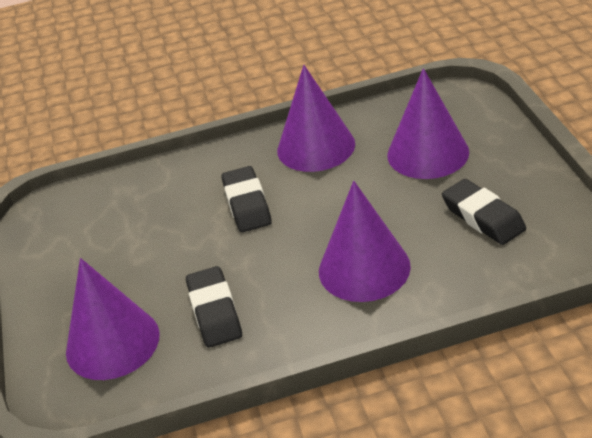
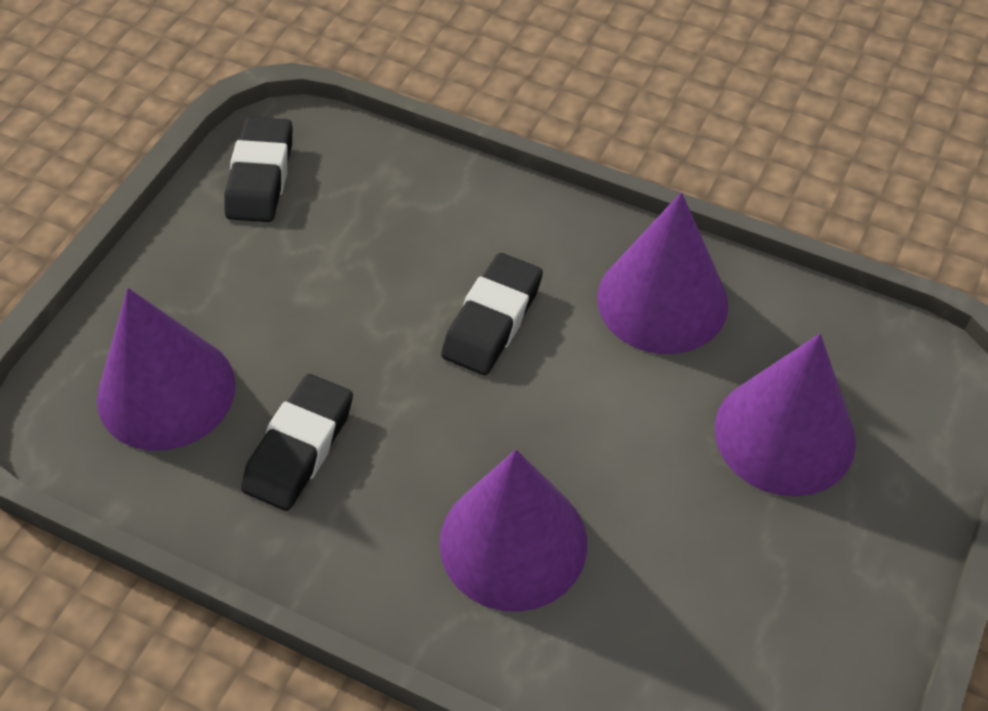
camera: 35 degrees right, 15 degrees up
(483, 217) = (735, 601): black eraser -> black eraser (260, 176)

